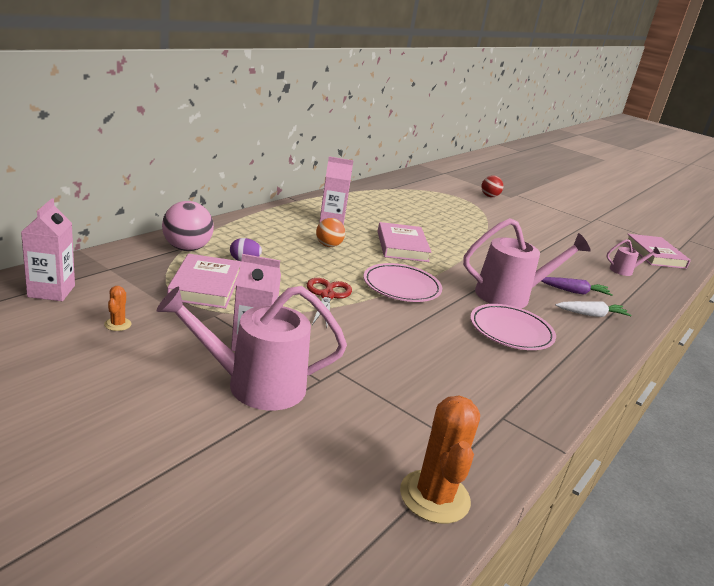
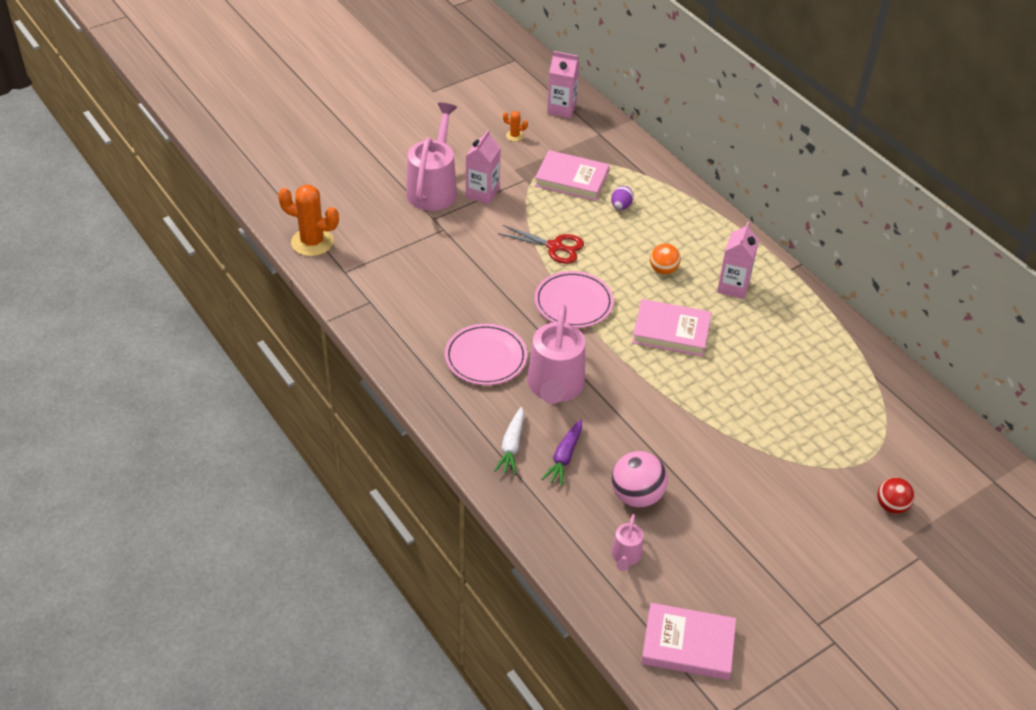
camera: 110 degrees right, 20 degrees up
(187, 248) = (642, 175): pink ball -> pink ball (636, 496)

